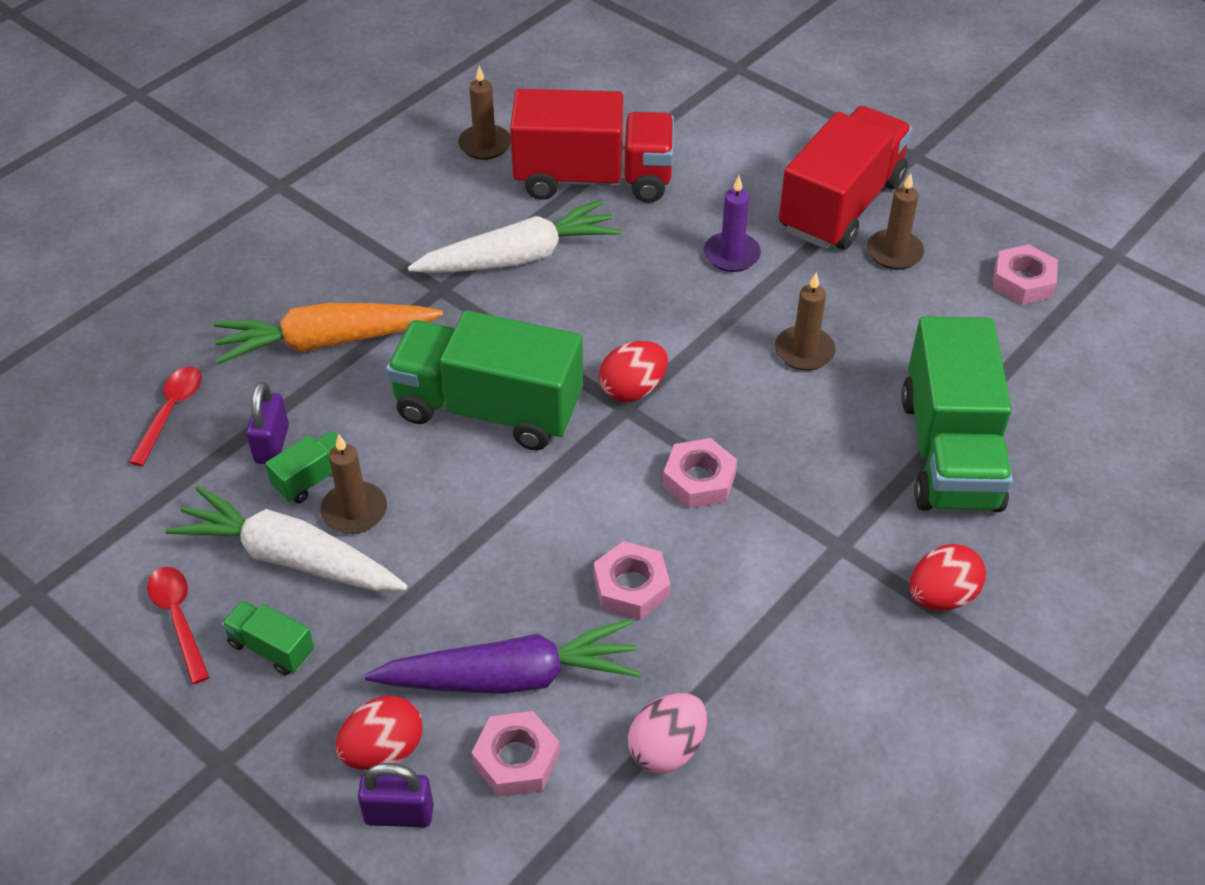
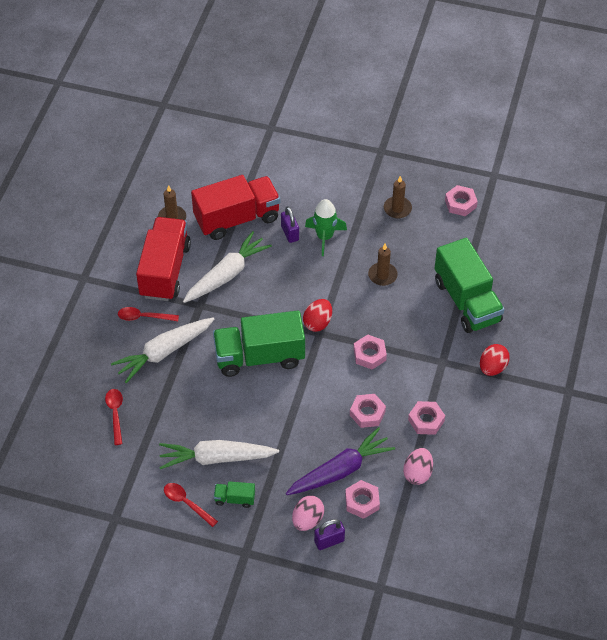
camera: 25 degrees left, 5 degrees up
(272, 444) = (173, 411): purple padlock -> purple padlock (290, 233)
(313, 478) = (202, 419): green truck -> none
(326, 342) = (164, 352): orange carrot -> white carrot
(332, 275) = (143, 317): none -> red spoon
(354, 511) = (230, 427): brown candle -> none
(383, 750) = (307, 520): red egg -> pink egg
(731, 255) = (324, 237): purple candle -> green rocket
(744, 647) = (426, 420): none -> pink nut
(841, 206) = (361, 192): red truck -> red truck (165, 270)

